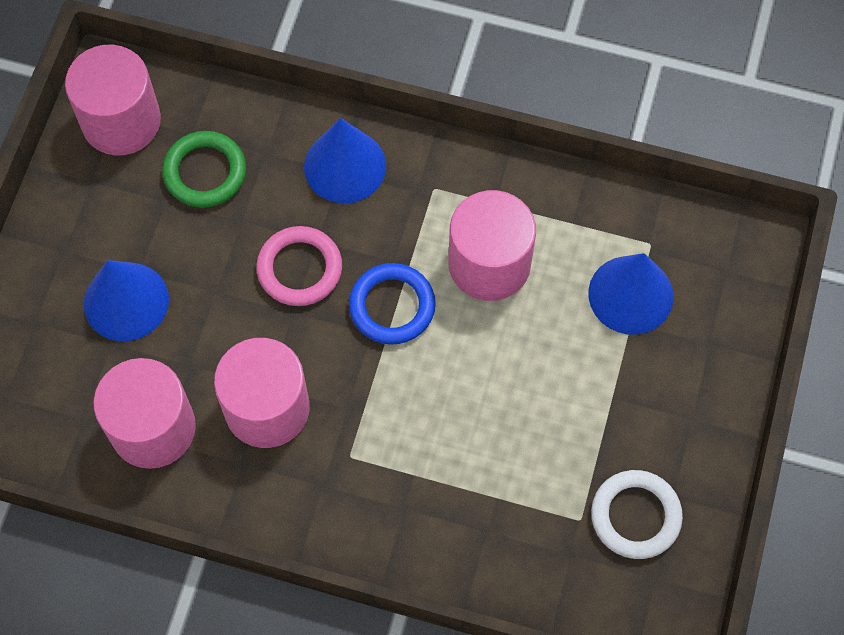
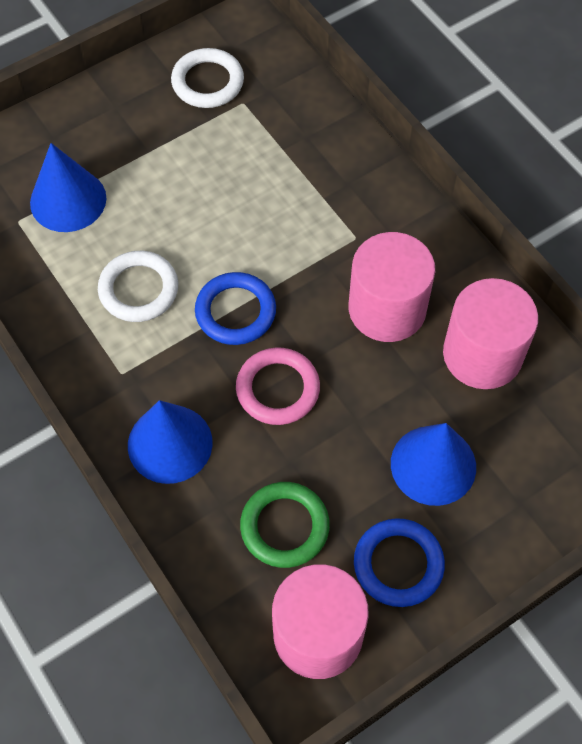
camera: 140 degrees left, 5 degrees down
(98, 208) = (398, 564): none -> blue ring
(489, 264) = (139, 289): pink cylinder -> white ring

